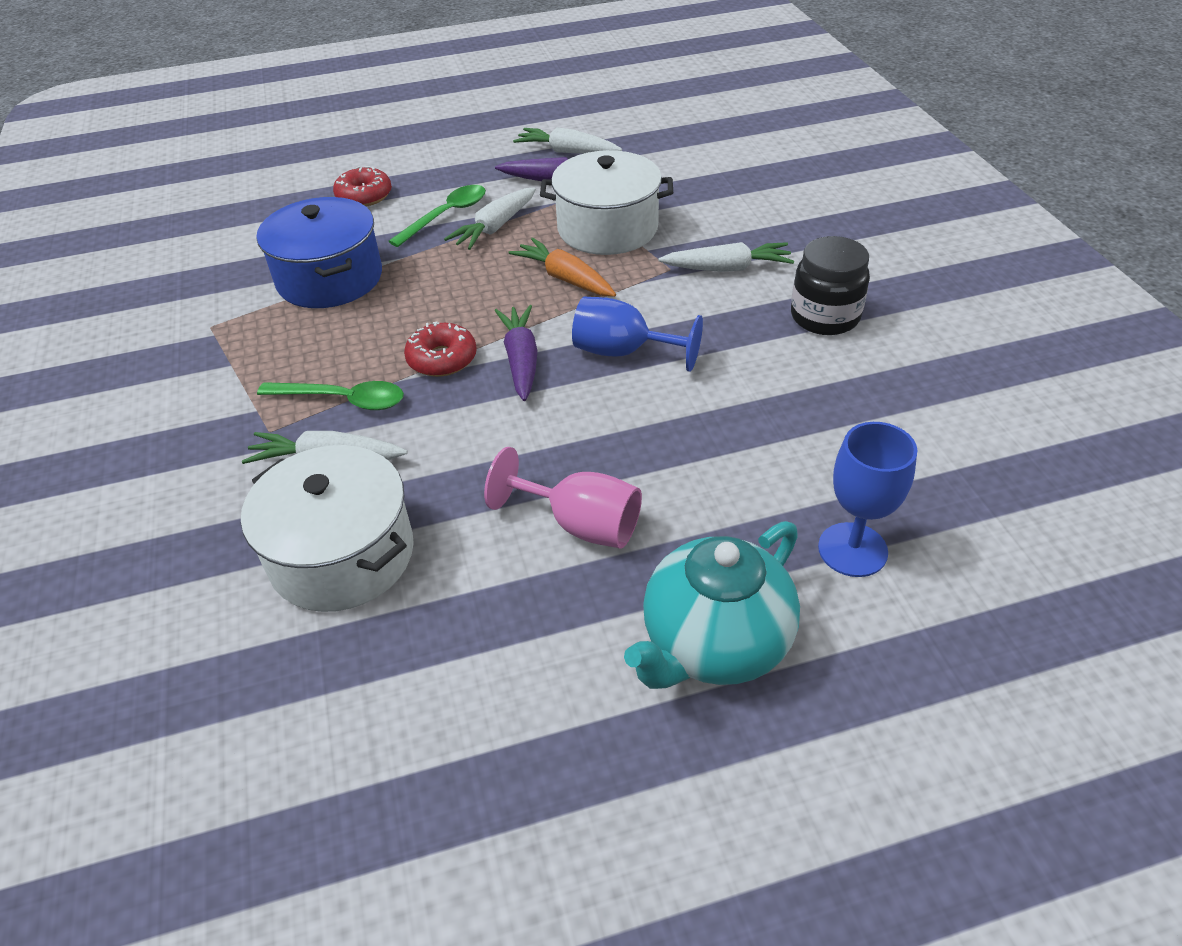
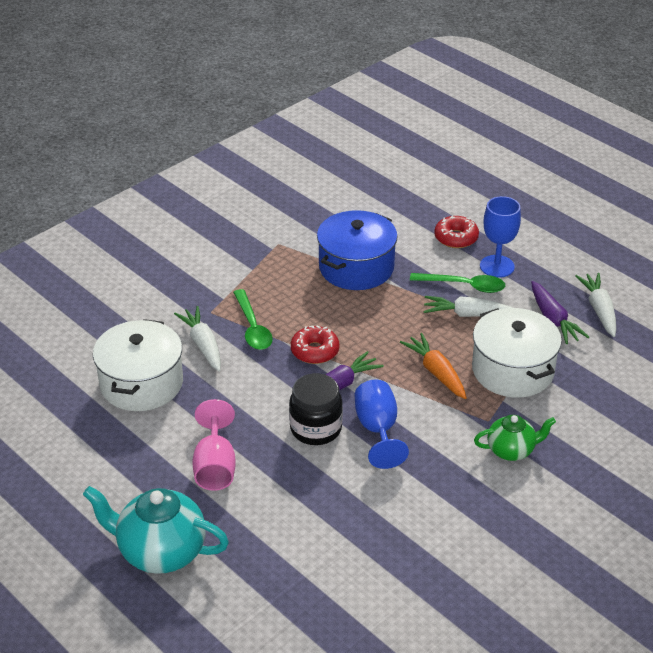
camera: 60 degrees right, 5 degrees down
(565, 278) = (436, 372): orange carrot -> orange carrot turned 45 degrees counterclockwise
(727, 268) = (511, 450): white carrot -> green teapot
(824, 317) = (490, 520): black jar -> black jar (316, 429)
(852, 550) = (264, 593): blue goblet -> blue goblet (497, 266)

